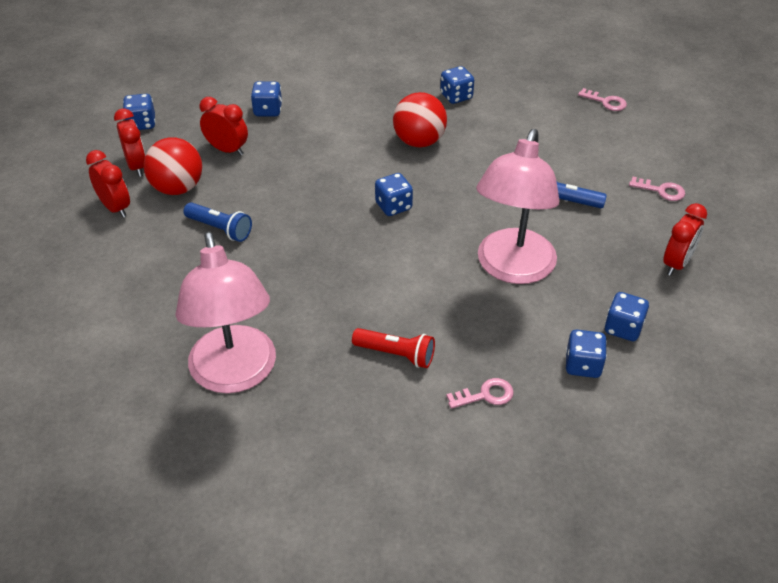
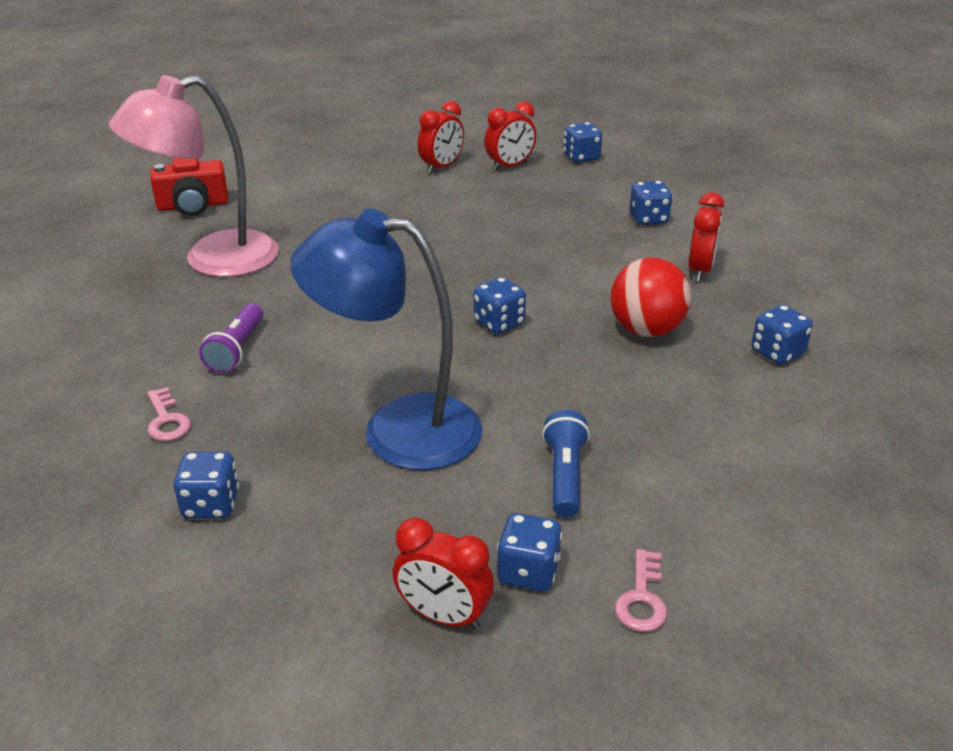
camera: 80 degrees right, 10 degrees down
(109, 395) = (193, 205): none -> red camera
(177, 188) = (483, 190): red ball -> none
(220, 229) = (424, 221): blue flashlight -> none
(227, 150) = (560, 206): red clock -> red clock (700, 270)
(396, 354) = (236, 350): red flashlight -> purple flashlight
(512, 269) = (397, 429): pink lamp -> blue lamp
(606, 102) = (881, 520): pink key -> none
(623, 328) = (284, 546): blue dice -> blue dice (528, 572)

